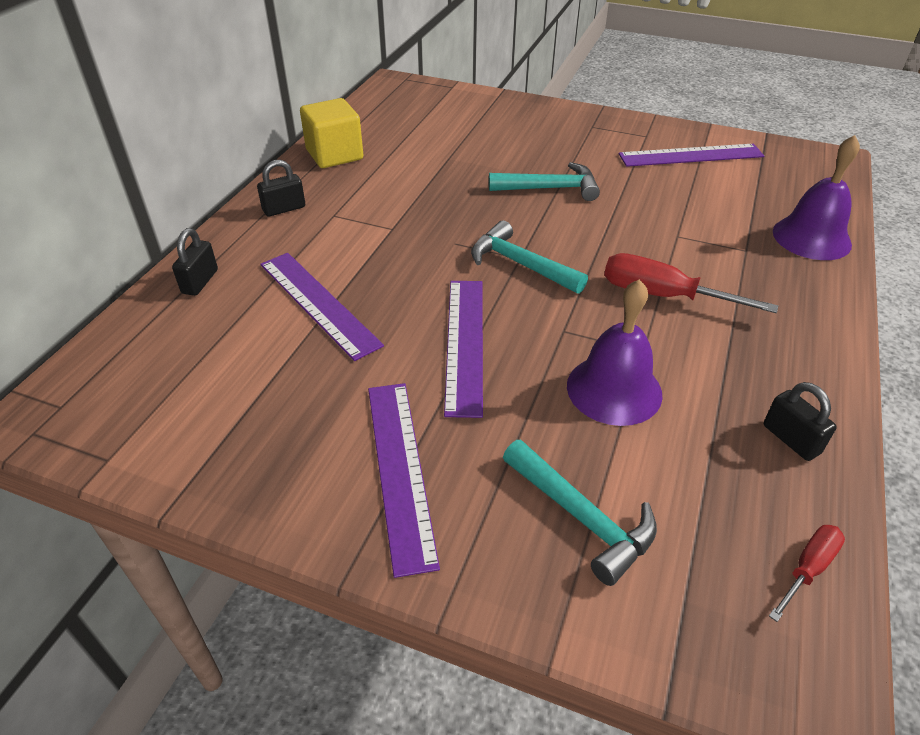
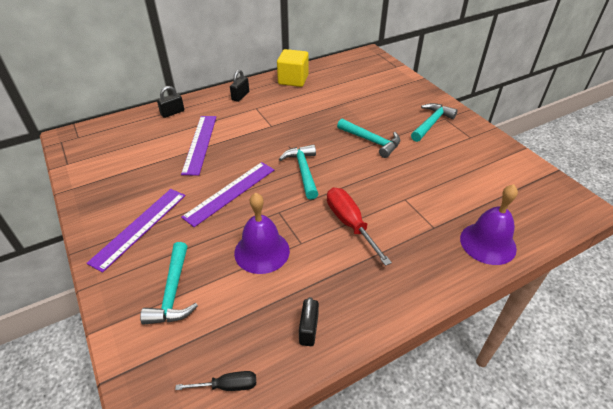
camera: 40 degrees right, 0 degrees up
(284, 209) = (240, 96): black padlock -> black padlock turned 75 degrees counterclockwise
(586, 138) = (431, 123): none -> turquoise hammer
(691, 155) = (482, 160): purple ruler -> none
(807, 569) = (227, 386): red screwdriver -> black screwdriver

